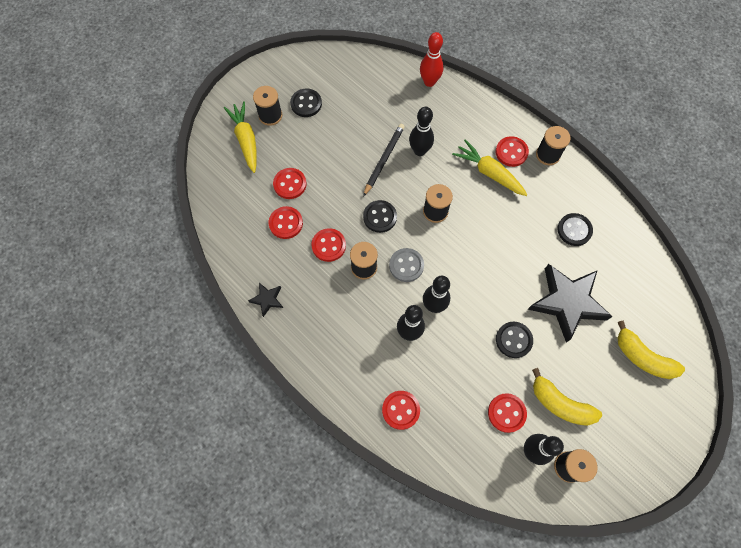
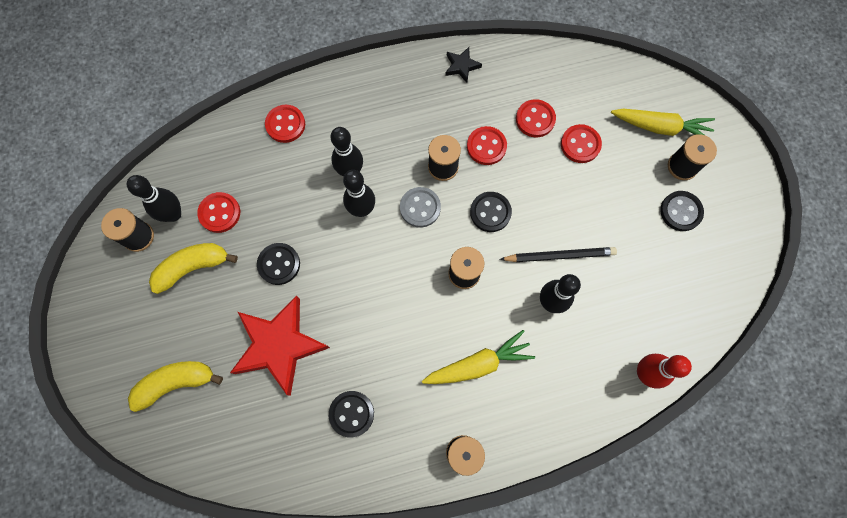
camera: 120 degrees right, 5 degrees up
(384, 160) = (559, 256): black pencil -> black pencil turned 60 degrees counterclockwise
(511, 152) = (491, 409): red button -> none
(567, 302) = (279, 345): black star -> red star

